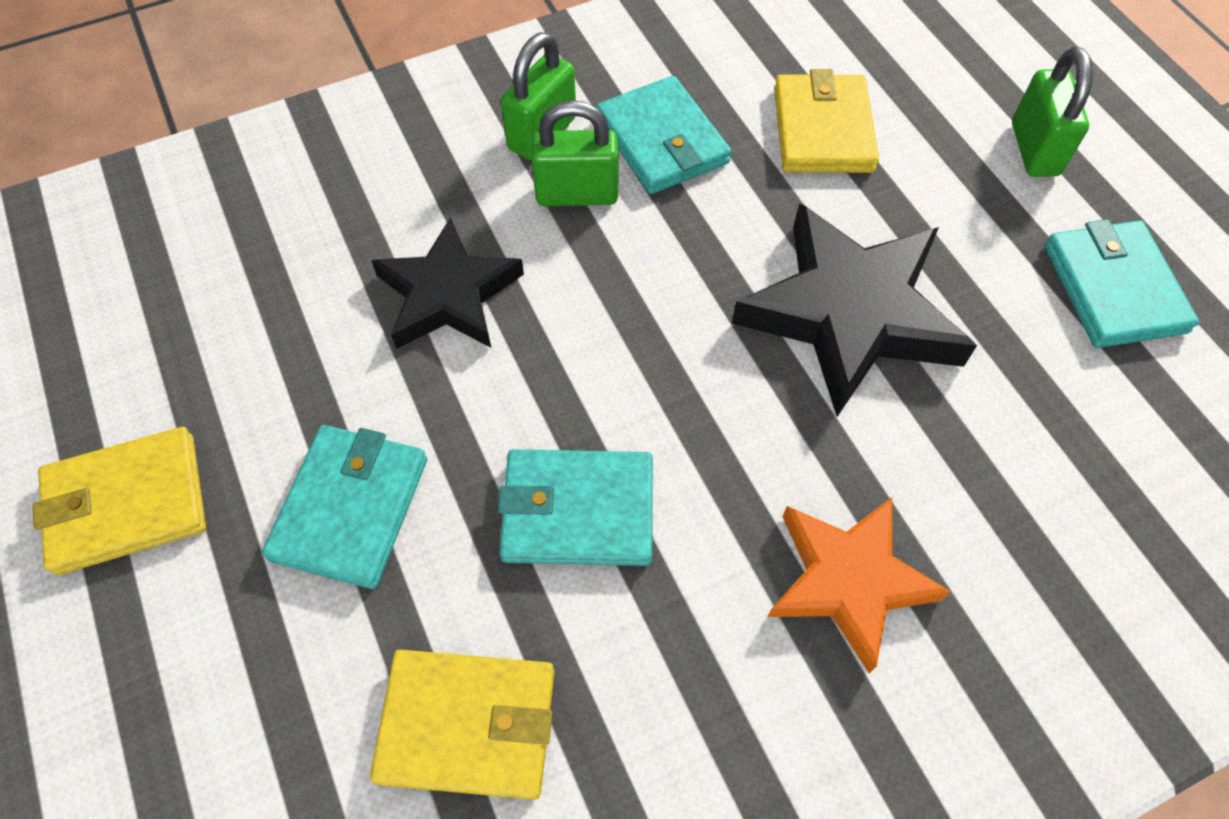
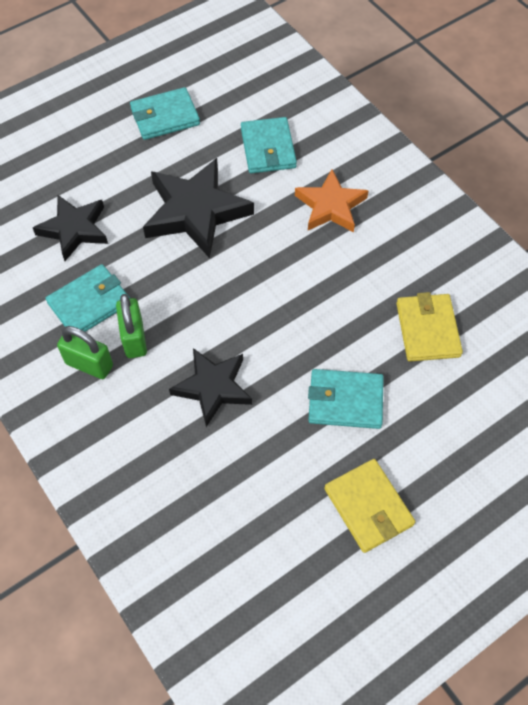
camera: 100 degrees left, 0 degrees up
(578, 511) = (323, 306): turquoise wallet -> turquoise wallet (268, 148)
(823, 129) = (74, 229): yellow wallet -> black star
(1034, 149) = (81, 142): green padlock -> none

